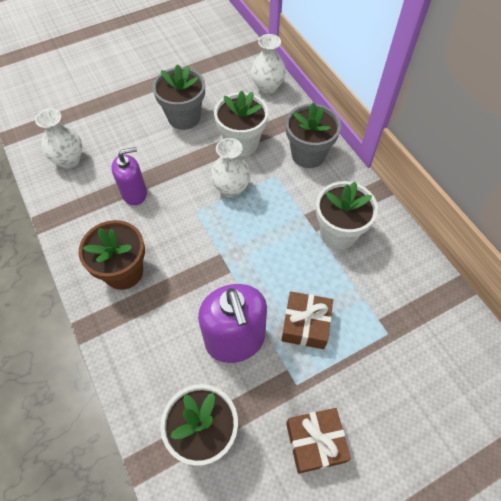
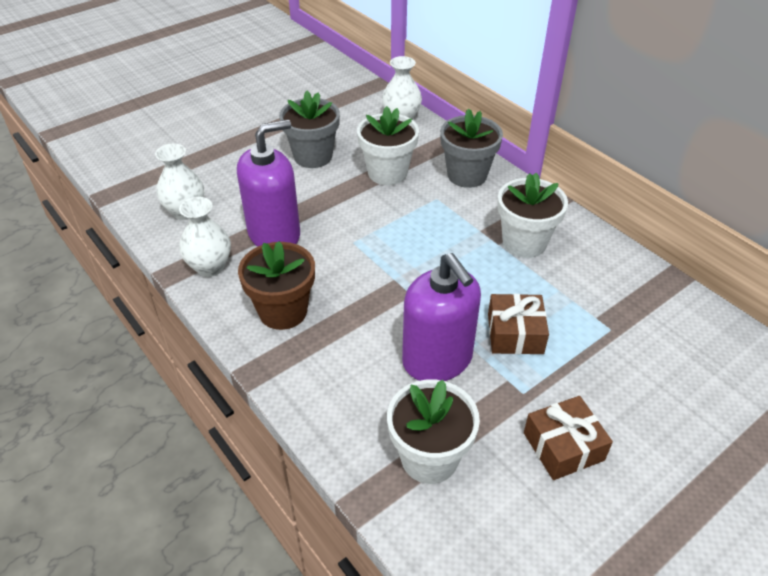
camera: 10 degrees left, 15 degrees down
(134, 193) = (274, 234): purple soap dispenser -> purple soap dispenser, size x1.63
(231, 188) = (388, 216): white vase -> white vase (210, 267)

